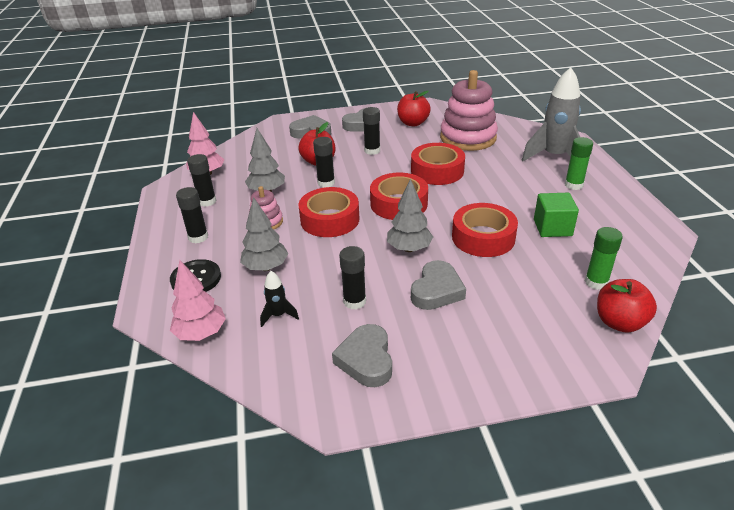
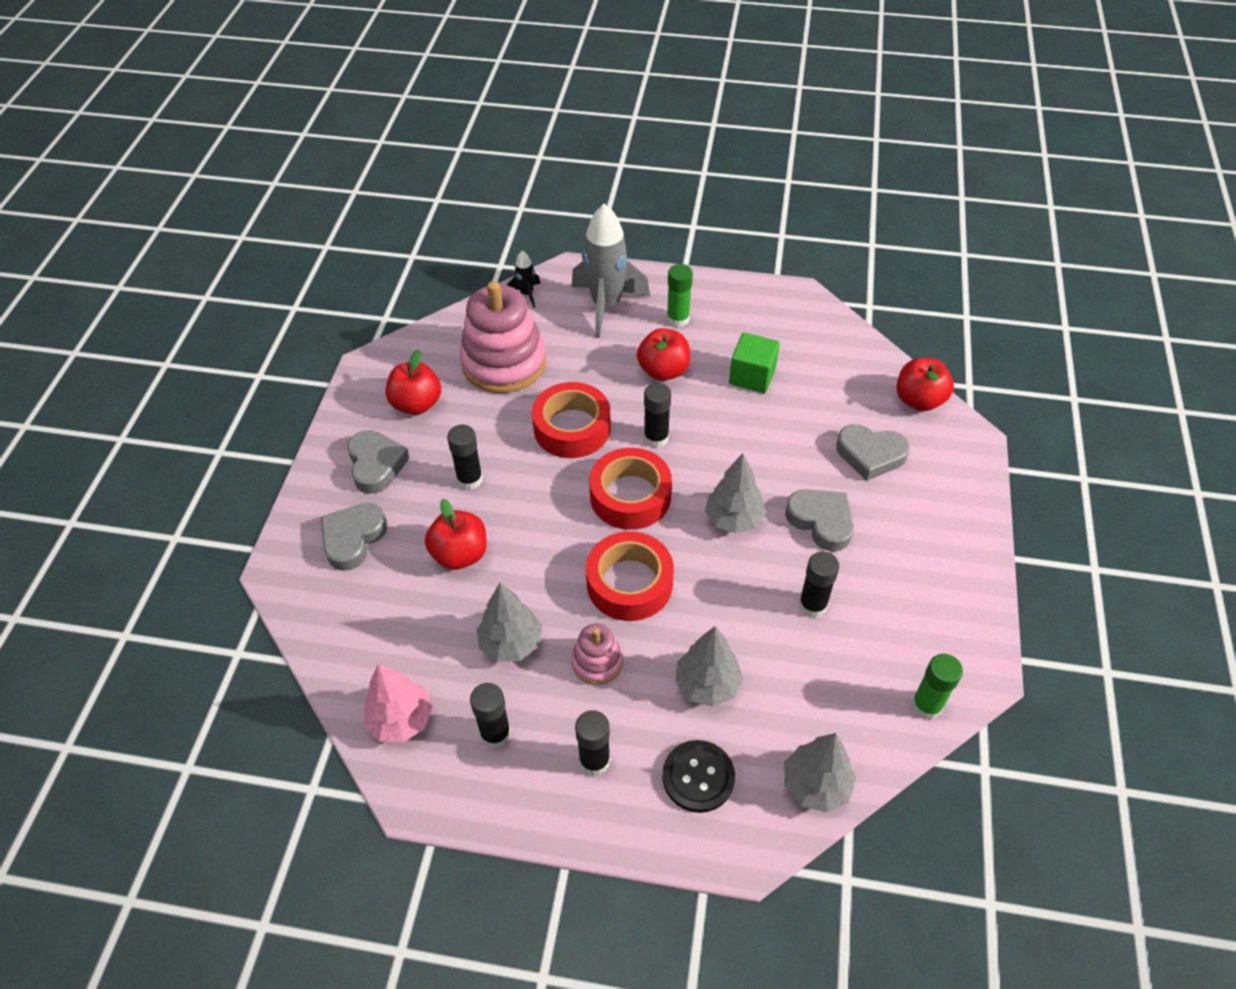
camera: 70 degrees left, 15 degrees up
(201, 333) = (815, 785): pink tree -> grey tree
(278, 315) = (810, 691): black rocket -> black rocket (526, 294)
(326, 183) = (530, 562): black glue stick -> black glue stick (656, 438)
(366, 360) = (911, 622): grey heart -> grey heart (870, 455)
(483, 237) = (743, 442): red tape -> none
(518, 191) = (663, 371): none -> red apple
(596, 282) = (857, 387): green glue stick -> green glue stick (926, 705)

